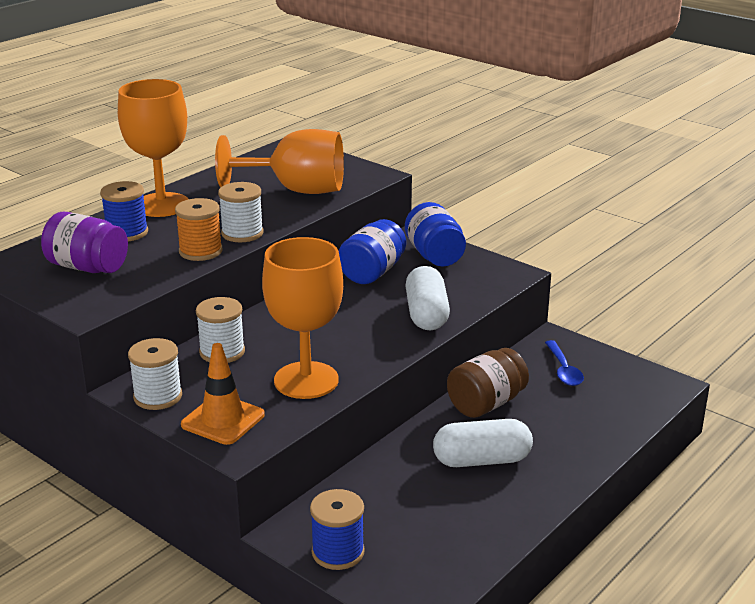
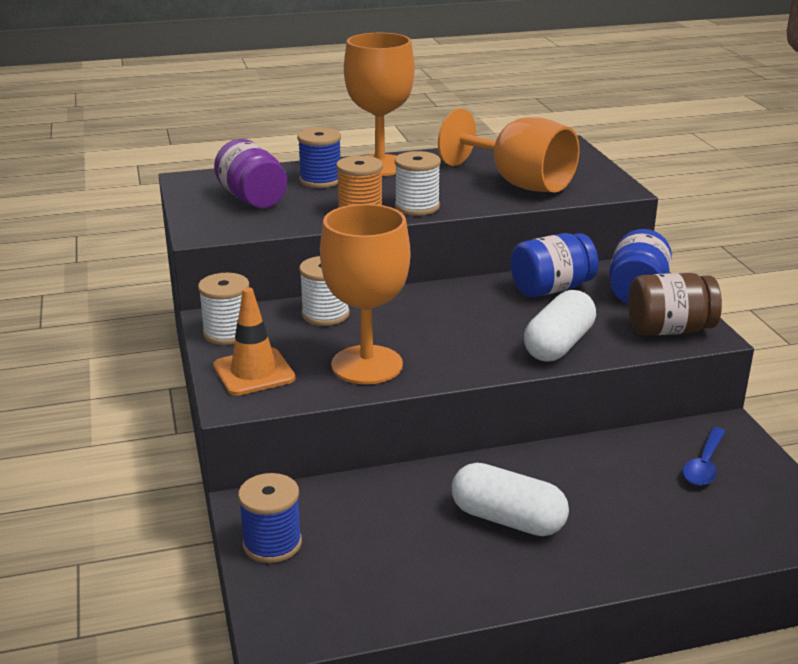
camera: 35 degrees right, 0 degrees up
(486, 404) = (576, 465): brown jar -> brown jar (669, 330)

